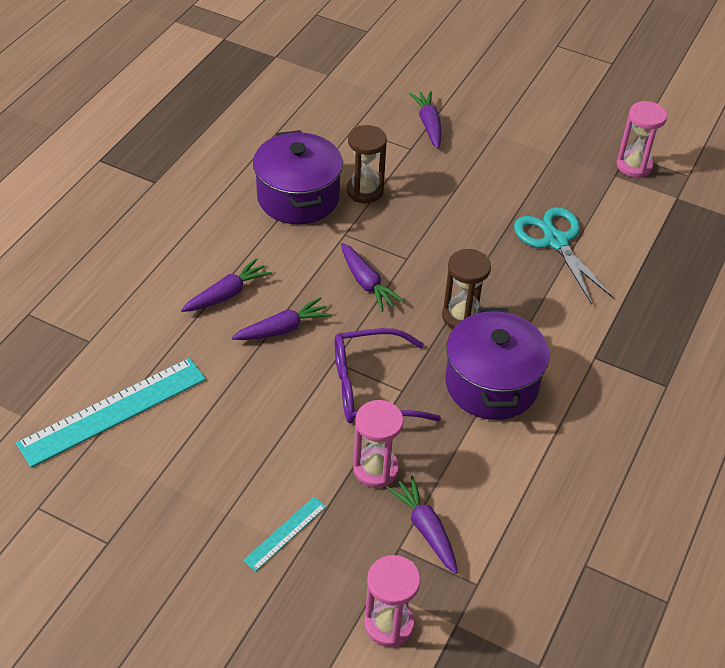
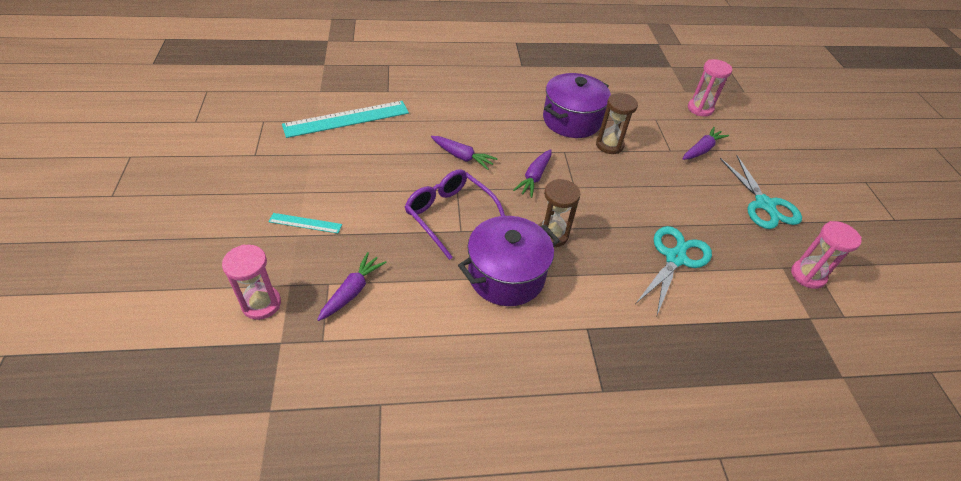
camera: 55 degrees right, 0 degrees up
(113, 411) = (346, 119): turquoise ruler -> turquoise ruler turned 45 degrees counterclockwise
(227, 294) = (467, 124): purple carrot -> none
(375, 469) = (385, 245): pink hourglass -> pink hourglass (700, 109)
(535, 133) = (764, 204): none -> turquoise scissors

